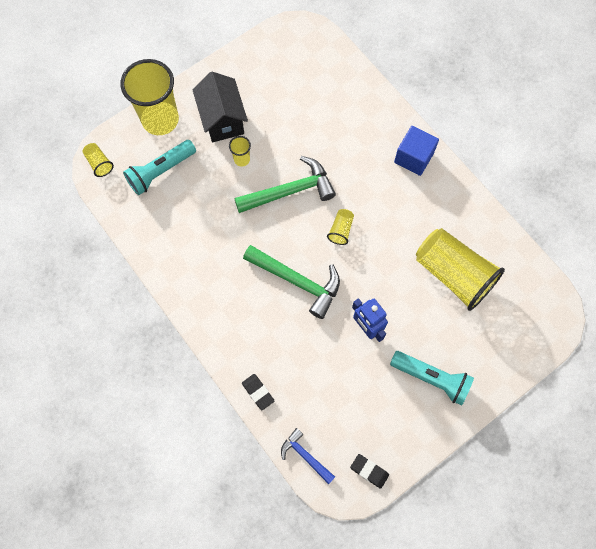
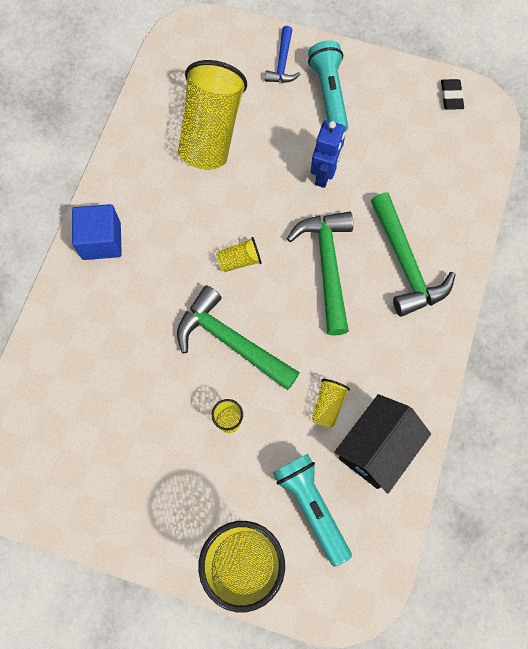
camera: 125 degrees left, 0 degrees up
(99, 163) = (356, 594): yellow cup -> yellow cup (328, 405)
(160, 171) = (311, 507): turquoise flashlight -> turquoise flashlight turned 135 degrees counterclockwise
(222, 119) = (192, 483): black house -> black house (376, 448)
(258, 392) = (464, 229): black eraser -> none
(262, 332) = (405, 264): none -> green hammer
(305, 456) = (483, 153): blue hammer -> blue hammer (282, 63)

